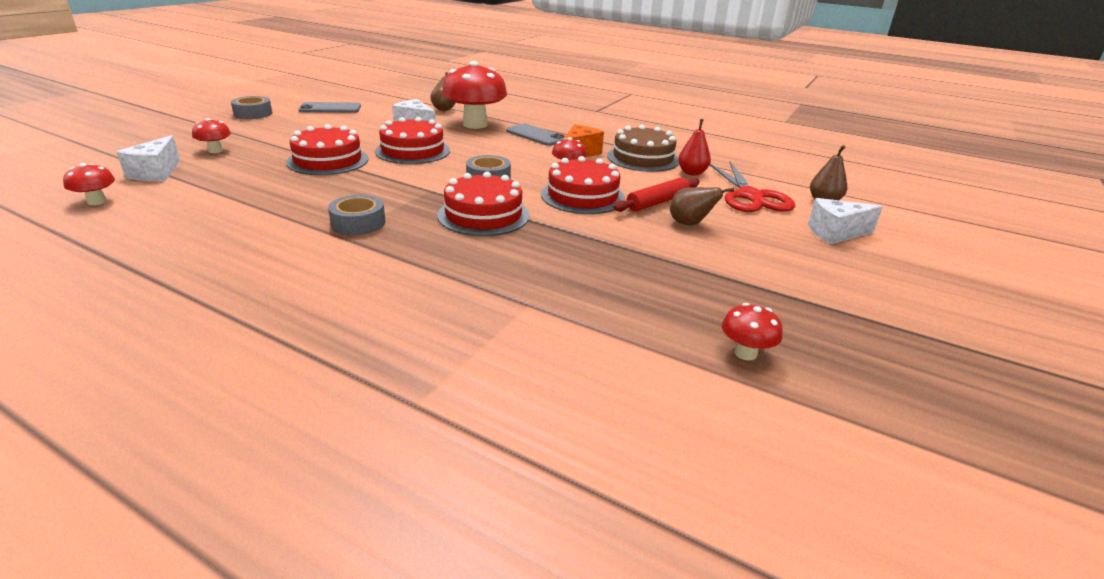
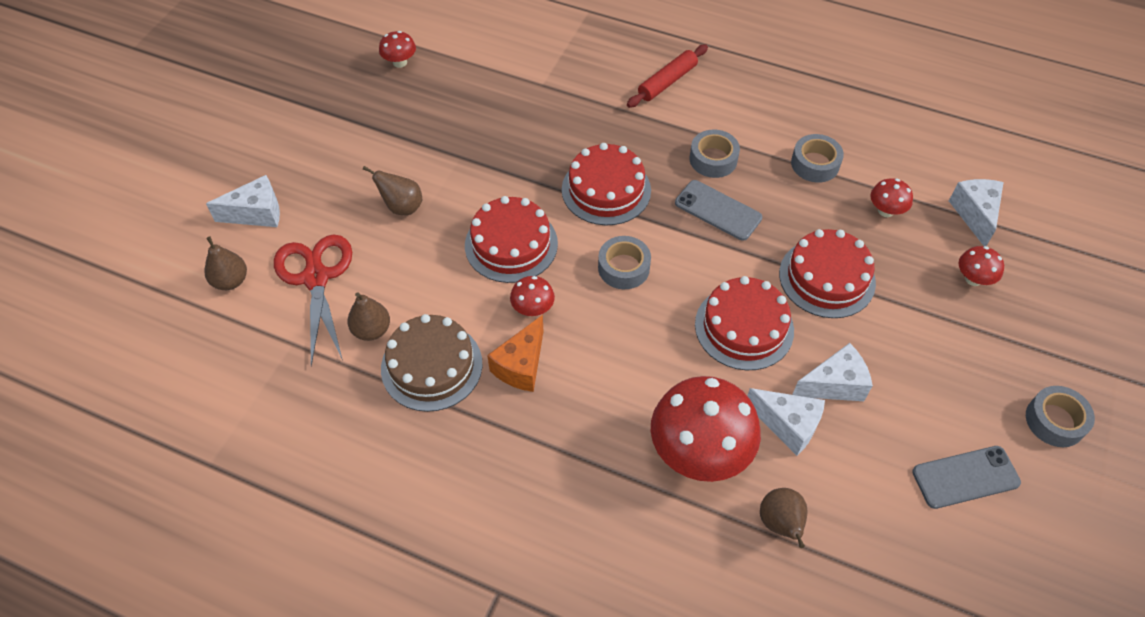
camera: 175 degrees right, 25 degrees up
(97, 201) = (962, 155): red mushroom -> red mushroom (885, 211)
(256, 210) = (815, 164): none -> grey tape
(372, 131) = (834, 385): none -> white cheese
(535, 135) = (593, 424): grey phone -> grey phone (718, 210)
(657, 202) = (429, 244): red rolling pin -> red rolling pin (667, 82)
(692, 173) = (372, 330): red pear -> brown pear

